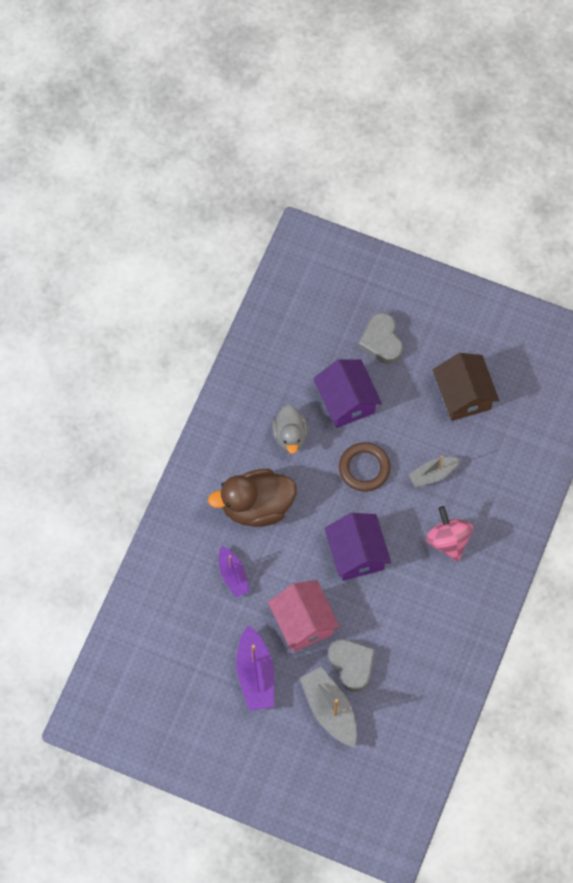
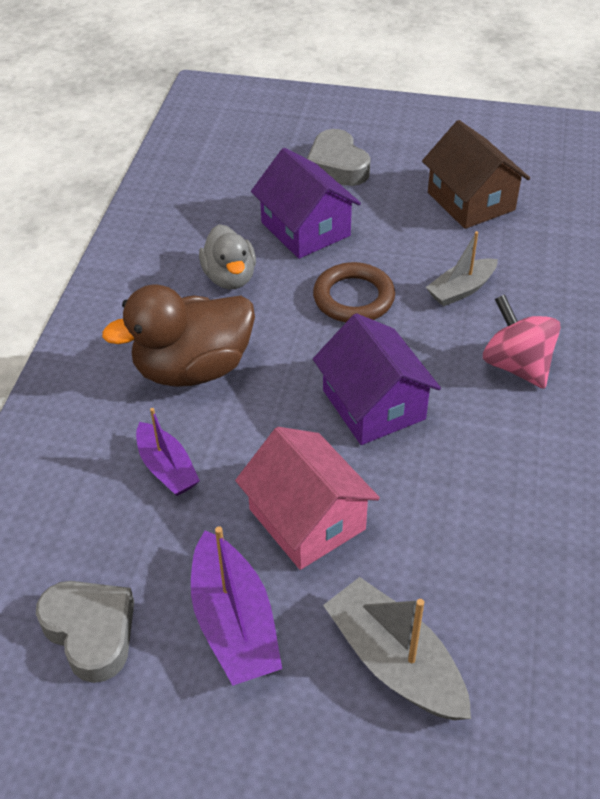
camera: 10 degrees left, 20 degrees down
(352, 665) = (415, 574): grey heart -> grey heart (91, 632)

